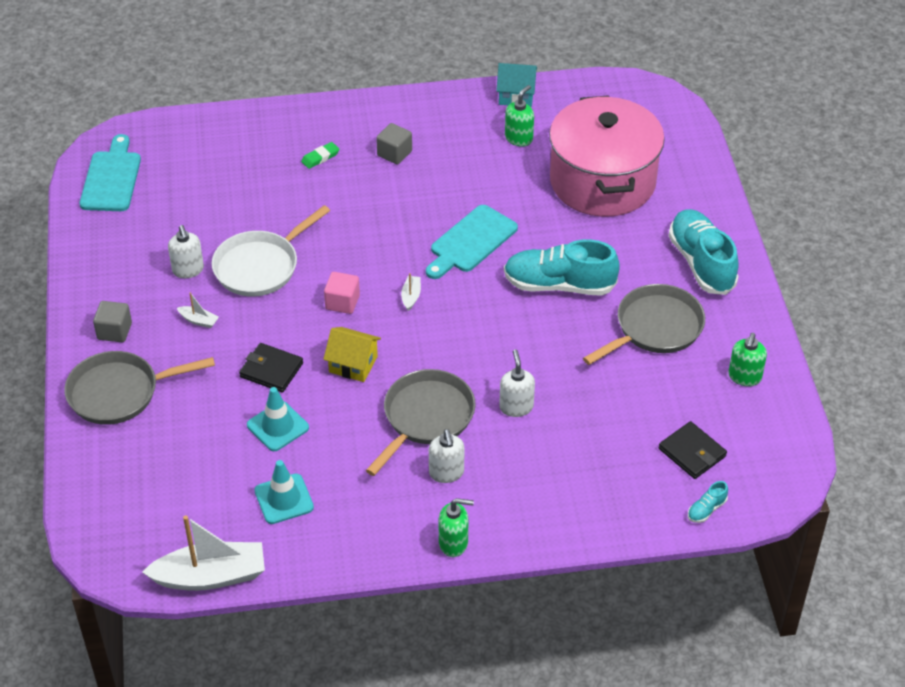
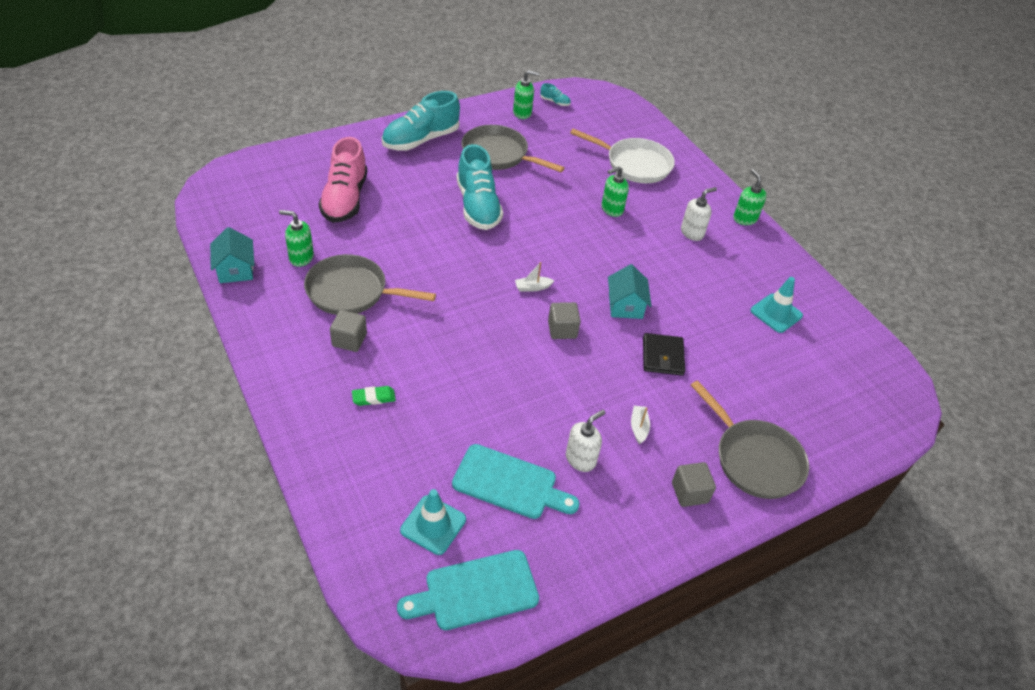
camera: 115 degrees left, 0 degrees up
(210, 576) = (868, 335): white boat -> none
(260, 266) = (547, 401): white pan -> white pan (634, 164)
(278, 426) = (715, 336): turquoise traffic cone -> turquoise traffic cone (433, 525)
(320, 157) = (373, 398): green eraser -> green eraser turned 45 degrees counterclockwise
(342, 302) = (562, 330): pink cube -> grey cube
(353, 364) = (625, 306): yellow house -> turquoise house
(425, 418) = (651, 253): grey pan -> grey pan (352, 292)
(471, 242) = (450, 264): turquoise cutting board -> turquoise cutting board (509, 483)
(516, 407) = (611, 209): white soap dispenser -> green soap dispenser
(602, 181) = (345, 199): pink pot -> pink shoe
(692, 452) = (600, 128): black wallet -> none
(706, 509) = (640, 119): turquoise shoe -> turquoise shoe (555, 102)

